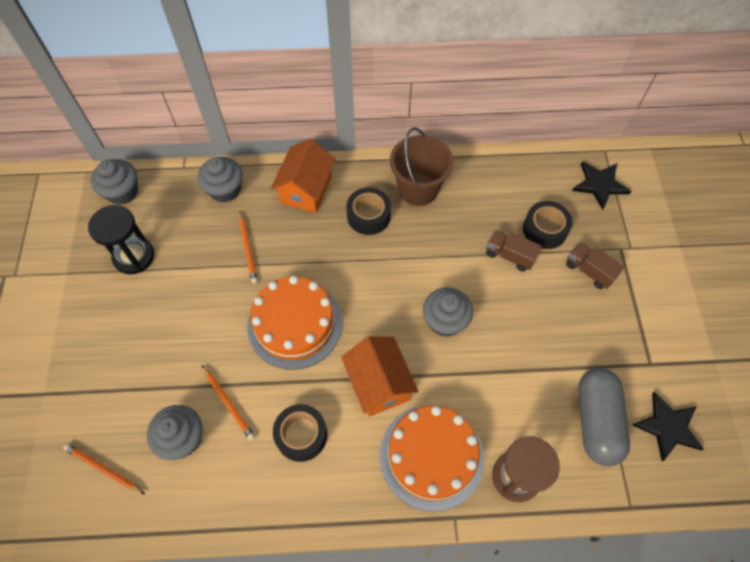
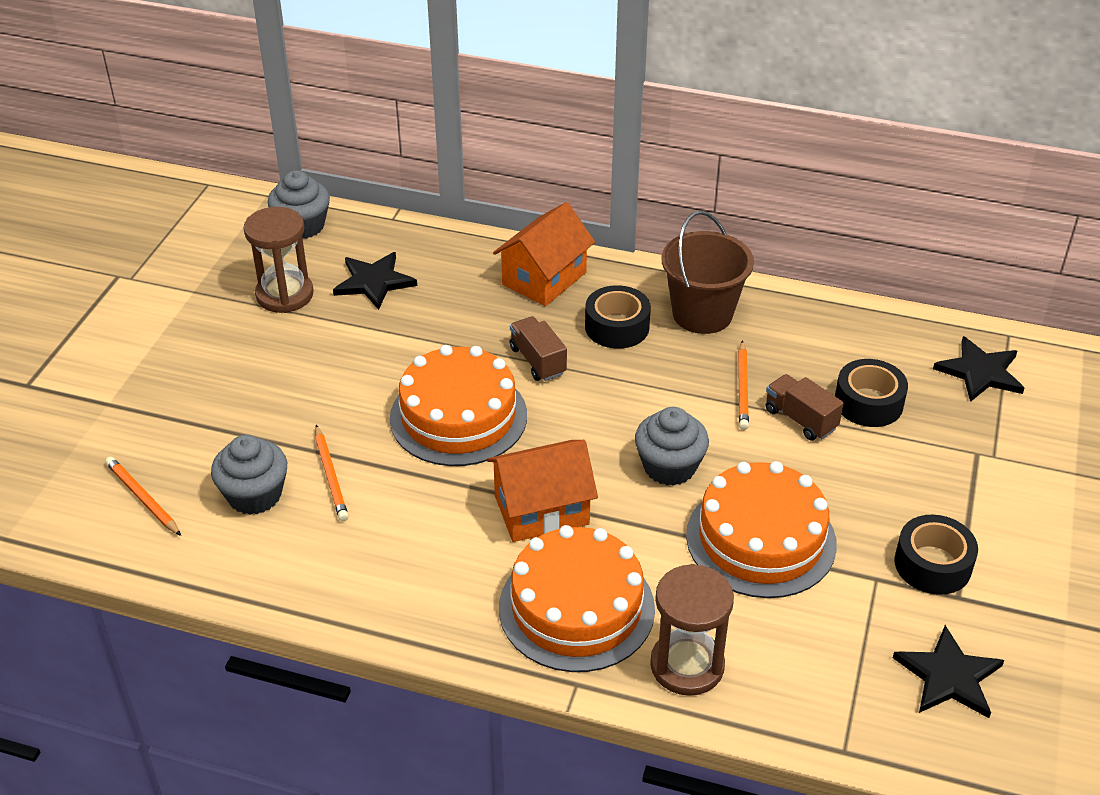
camera: 20 degrees right, 20 degrees down
(134, 256) = (284, 295): black hourglass -> brown hourglass
(192, 226) = (374, 282): none -> black star
(225, 189) = (435, 254): grey cupcake -> none
(248, 249) = (435, 322): orange pencil -> orange pencil (742, 388)
(301, 435) = (409, 535): black tape -> black tape (932, 564)
(379, 384) = (541, 510): orange house -> orange house turned 75 degrees clockwise
(522, 360) = (761, 539): none -> orange cake
(589, 271) = (914, 466): brown truck -> brown truck (538, 361)
(596, 421) = (839, 638): grey capsule -> none

